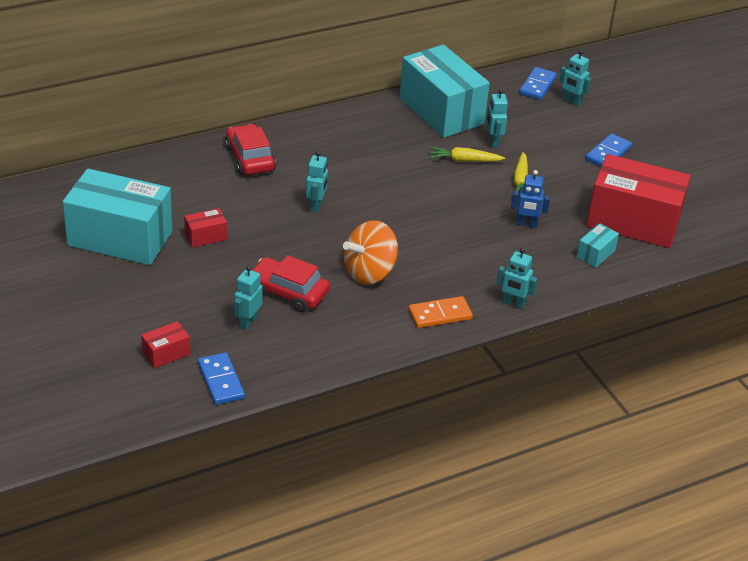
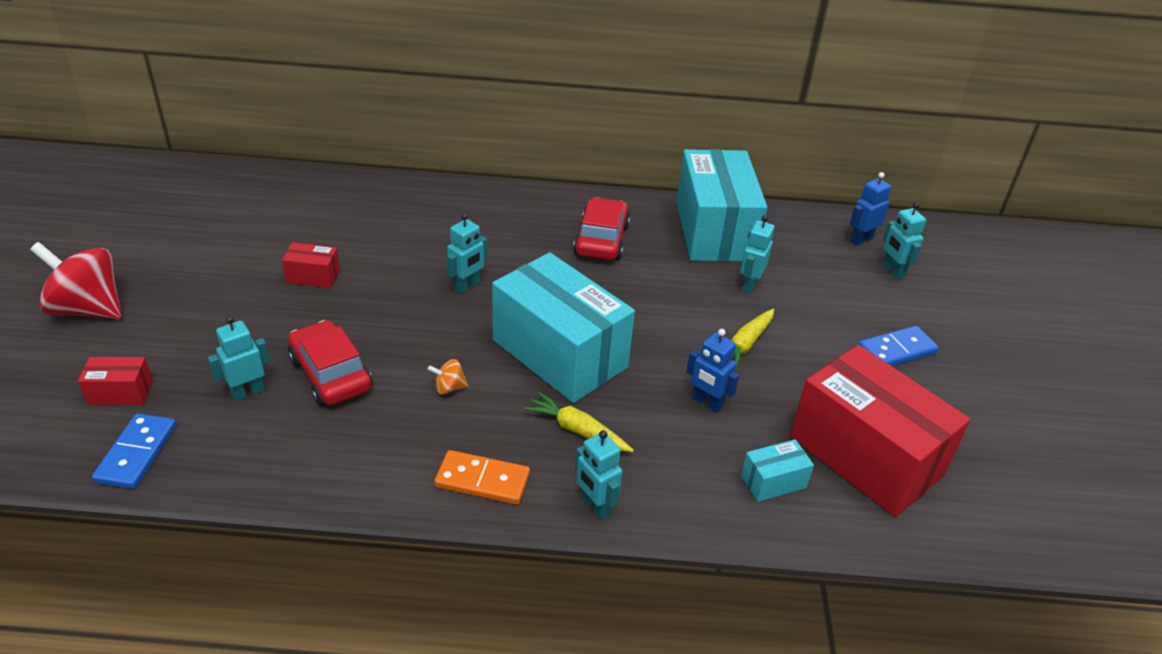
camera: 30 degrees right, 0 degrees up
(74, 314) = (88, 309): none -> red spinning top
(120, 238) = (227, 247): turquoise box -> turquoise box (559, 354)
(250, 158) = (448, 212): red car -> red car (601, 240)
(369, 272) = (449, 388): orange spinning top -> orange spinning top, size x0.42
(464, 160) = (693, 295): yellow carrot -> yellow carrot (577, 430)
(537, 86) = (861, 240): blue domino -> blue robot

